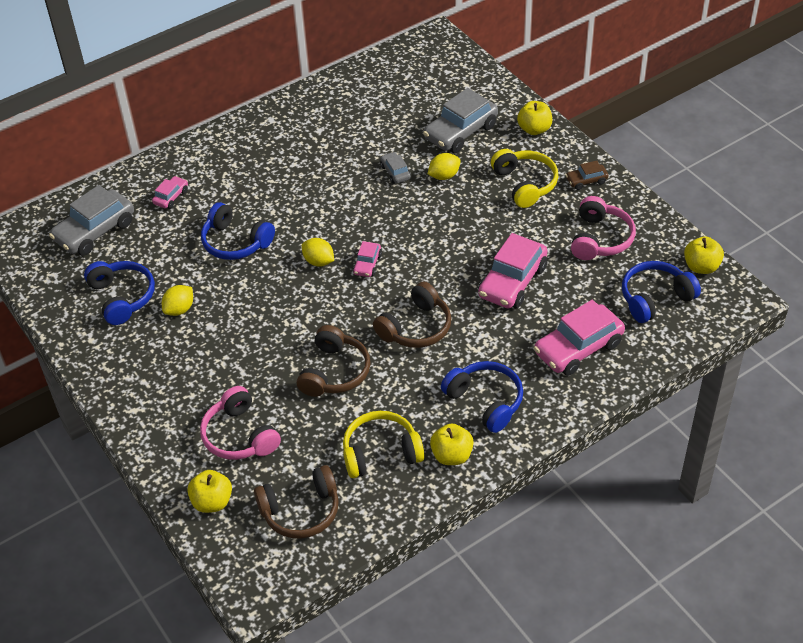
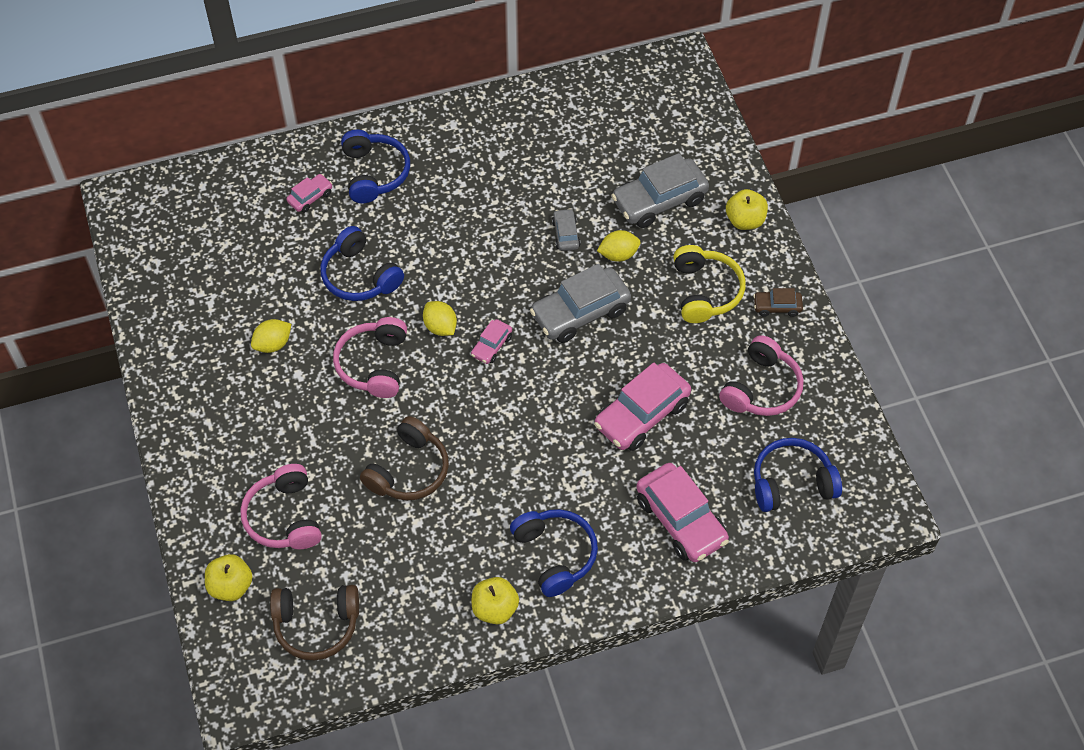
camera: 15 degrees right, 10 degrees up
(95, 231) = (216, 219): grey car -> grey car (580, 312)
(122, 297) = (218, 311): blue headphones -> blue headphones (374, 173)
(273, 302) = (374, 364): none -> pink headphones
(381, 452) = (422, 582): yellow headphones -> none
(416, 327) = (515, 441): brown headphones -> none
(578, 348) = (681, 520): pink car -> pink car turned 105 degrees counterclockwise
(701, 267) = (861, 458): yellow apple -> none

